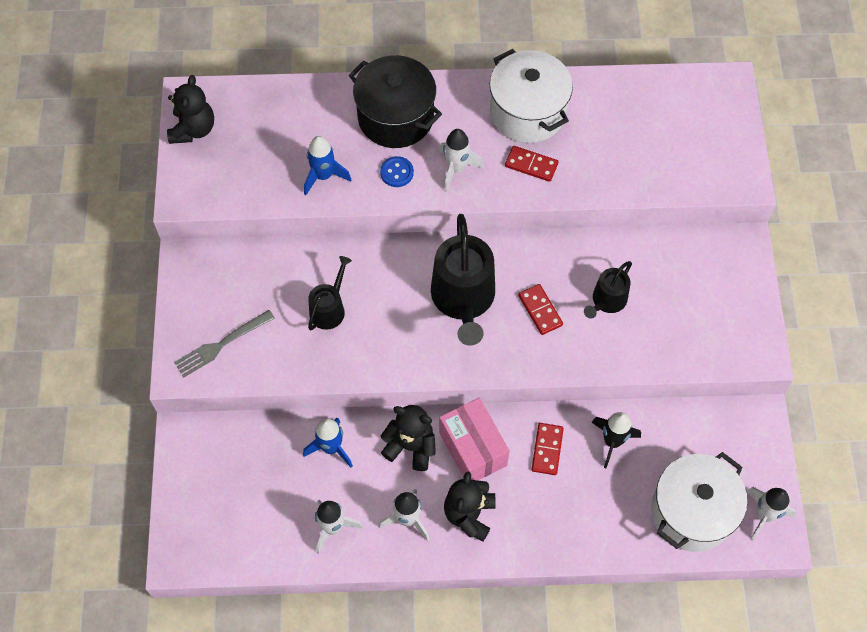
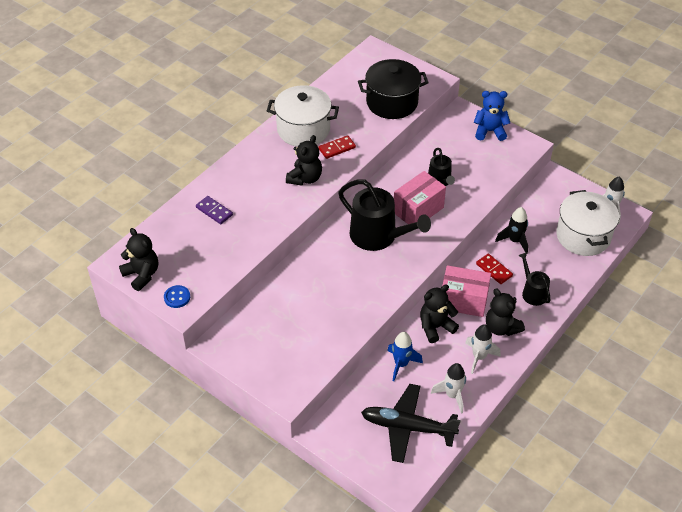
camera: 50 degrees left, 15 degrees down
(221, 344) = (292, 363): grey fork -> none
(255, 512) = (407, 427): none -> black plane
(324, 176) = (244, 235): blue rocket -> none
(329, 309) = (322, 298): black watering can -> black watering can (533, 292)
(331, 124) = (214, 211): none -> purple domino
(395, 117) = (243, 182): black pot -> black pot (392, 102)
(397, 172) = (279, 203): blue button -> blue button (177, 297)
(456, 169) = (305, 178): white rocket -> black teddy bear
(540, 310) = (418, 210): red domino -> pink box
(741, 296) = (489, 131): none -> blue teddy bear

